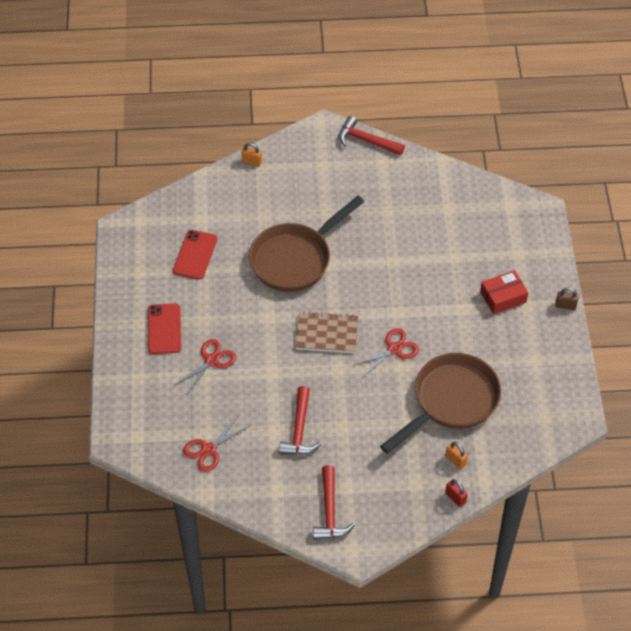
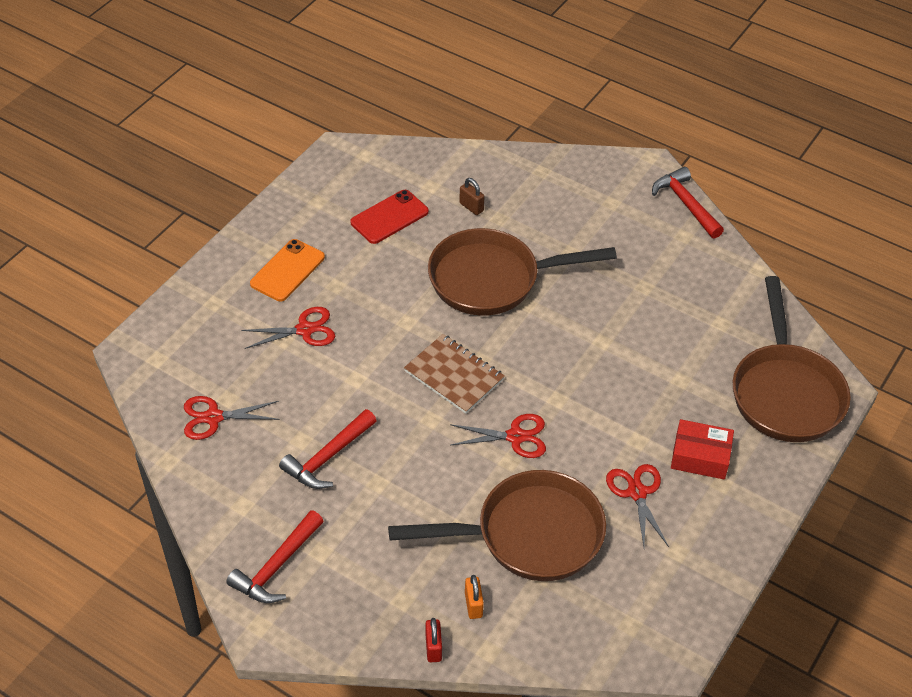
camera: 35 degrees right, 5 degrees down
(164, 329) = (287, 270): red phone -> orange phone
(252, 162) = (536, 160): orange padlock -> none
(487, 339) = (637, 492): none -> red scissors
(517, 230) = (785, 392): none -> brown pan
(565, 306) = (772, 512): brown padlock -> brown padlock (471, 207)

